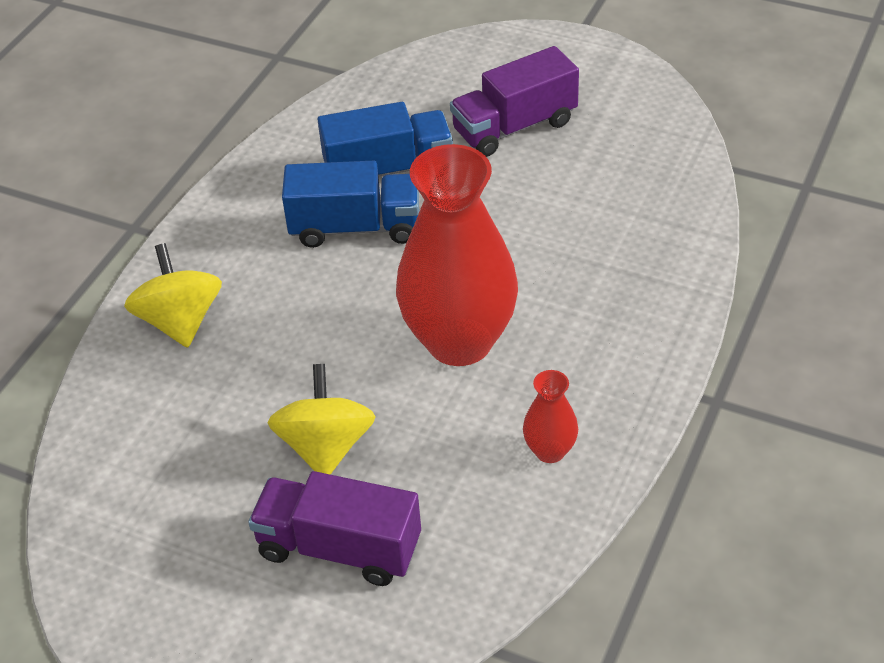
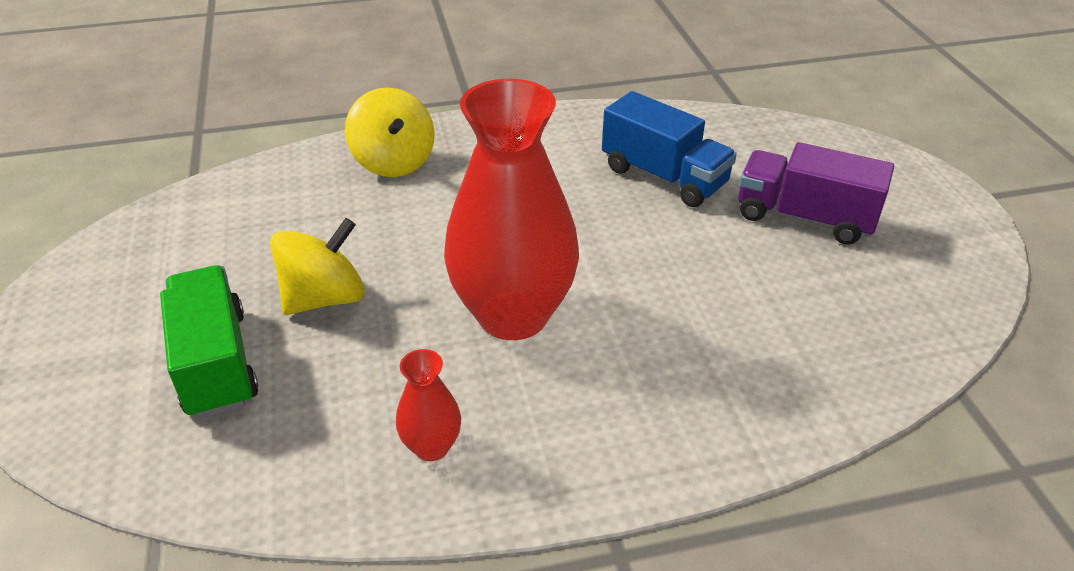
camera: 50 degrees right, 5 degrees down
(180, 321) = (394, 162): yellow spinning top -> yellow spinning top turned 120 degrees clockwise
(339, 548) = (216, 363): purple truck -> green truck
(355, 228) = (580, 192): blue truck -> none

